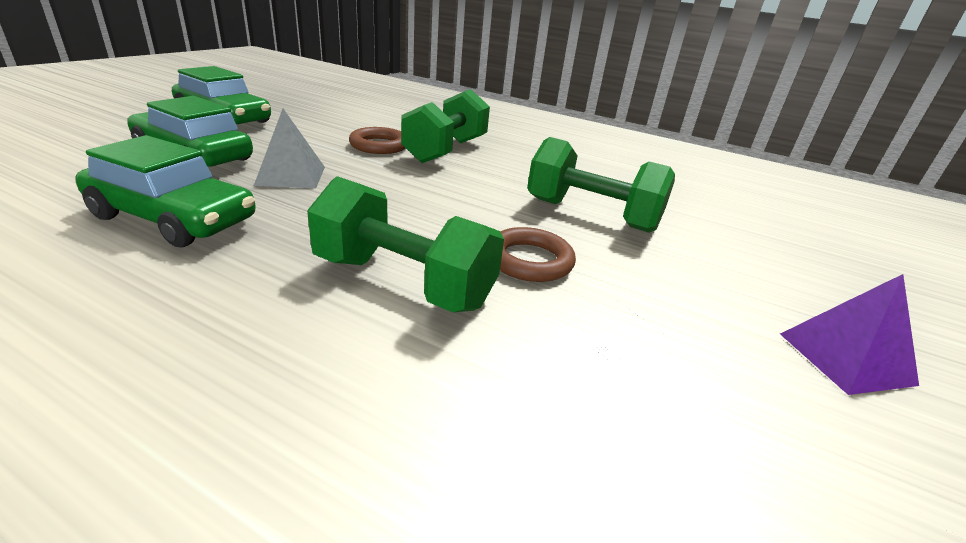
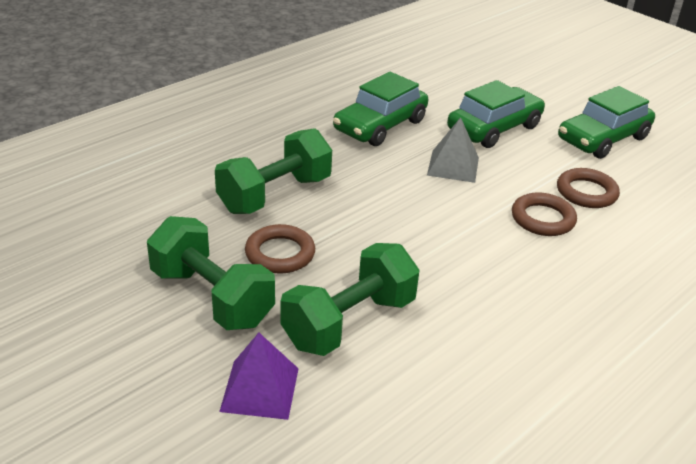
camera: 110 degrees right, 5 degrees up
(328, 130) = (586, 192): none -> brown ring
(446, 150) = (536, 263): green dumbbell -> green dumbbell (212, 297)
(845, 358) = (88, 367): purple pyramid -> purple pyramid (260, 389)

